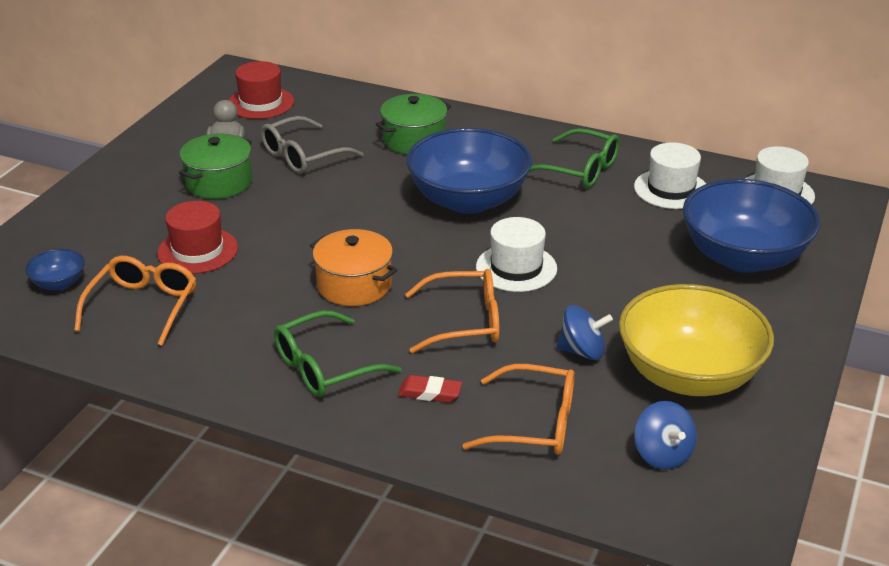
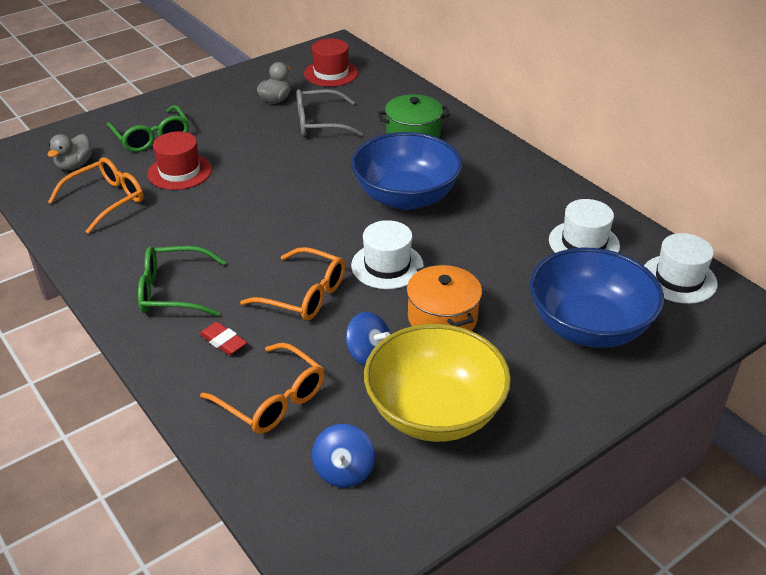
camera: 30 degrees right, 5 degrees up
(59, 283) = (74, 165): blue bowl -> grey duck
(219, 182) = (243, 125): green pot -> none
(354, 285) = (256, 235): orange pot -> orange pot (442, 318)
(580, 170) = (521, 200): green glasses -> green glasses (152, 137)

